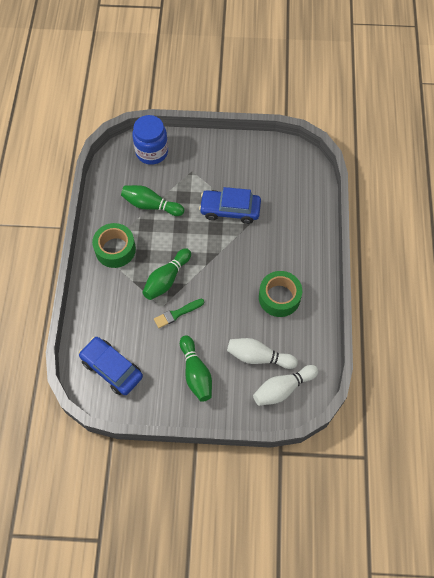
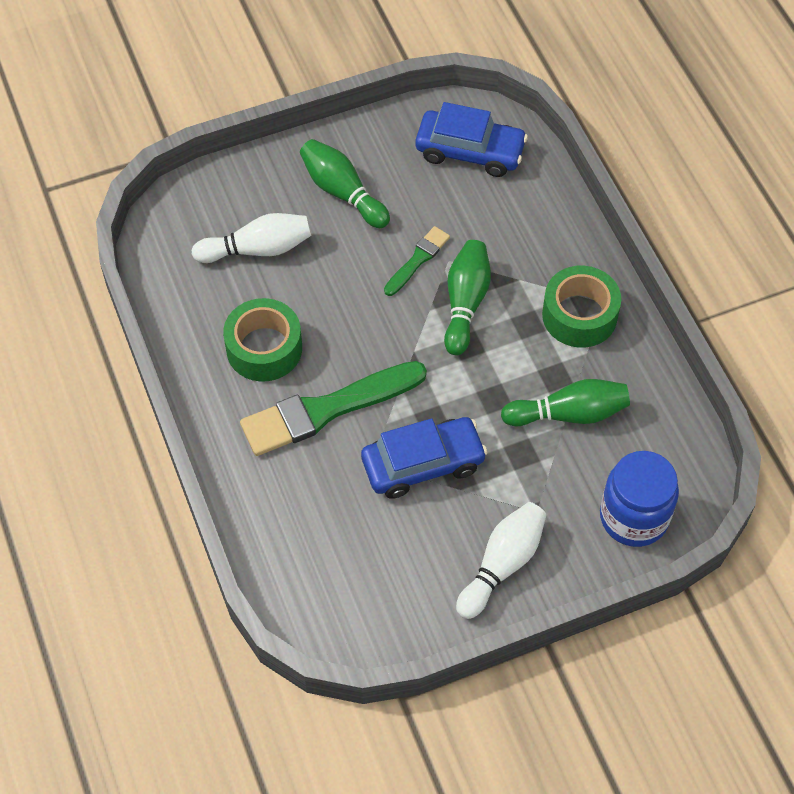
camera: 155 degrees right, 5 degrees down
(262, 253) = (326, 410): none -> green brush
(283, 389) = (201, 221): white bowling pin -> white bowling pin (502, 564)

